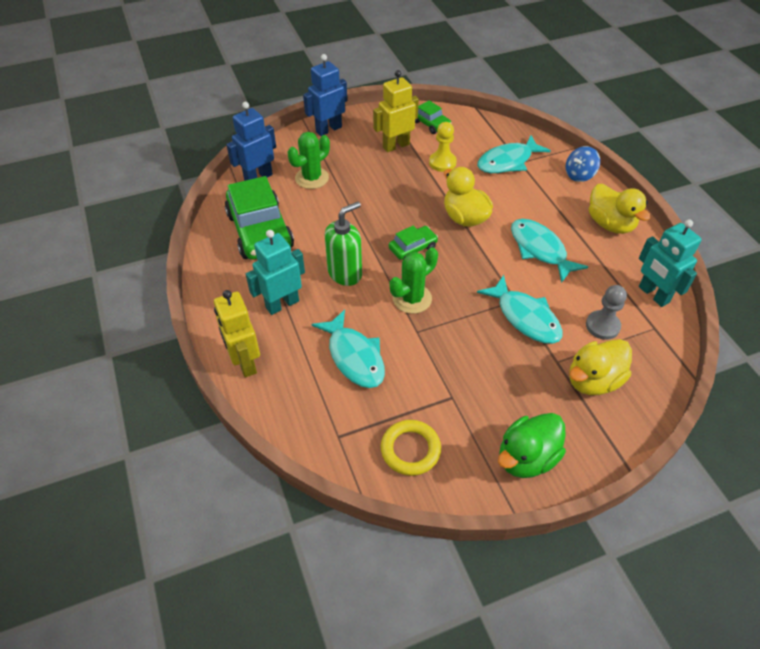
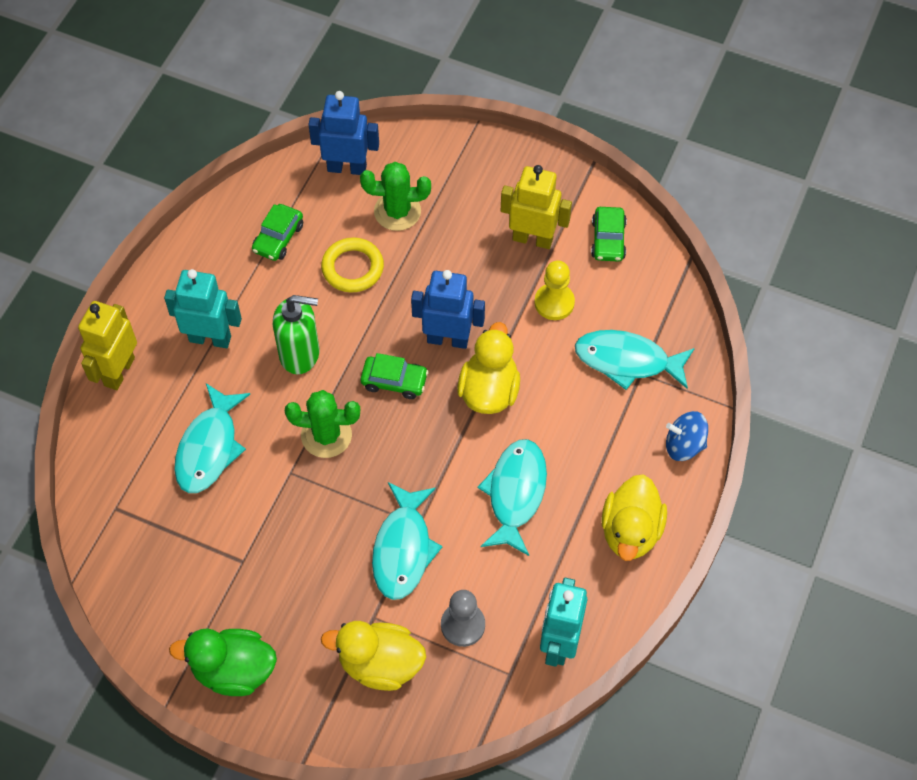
camera: 45 degrees right, 10 degrees up
(260, 231) = (278, 238): green car -> green car, size x0.49
(328, 129) = (488, 158): blue robot -> blue robot (448, 339)
(410, 450) = (154, 573): yellow ring -> yellow ring (352, 268)

